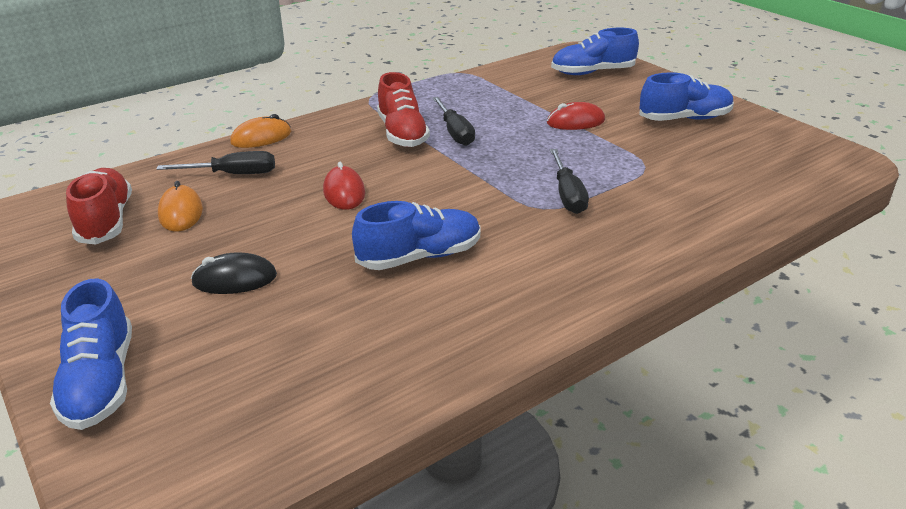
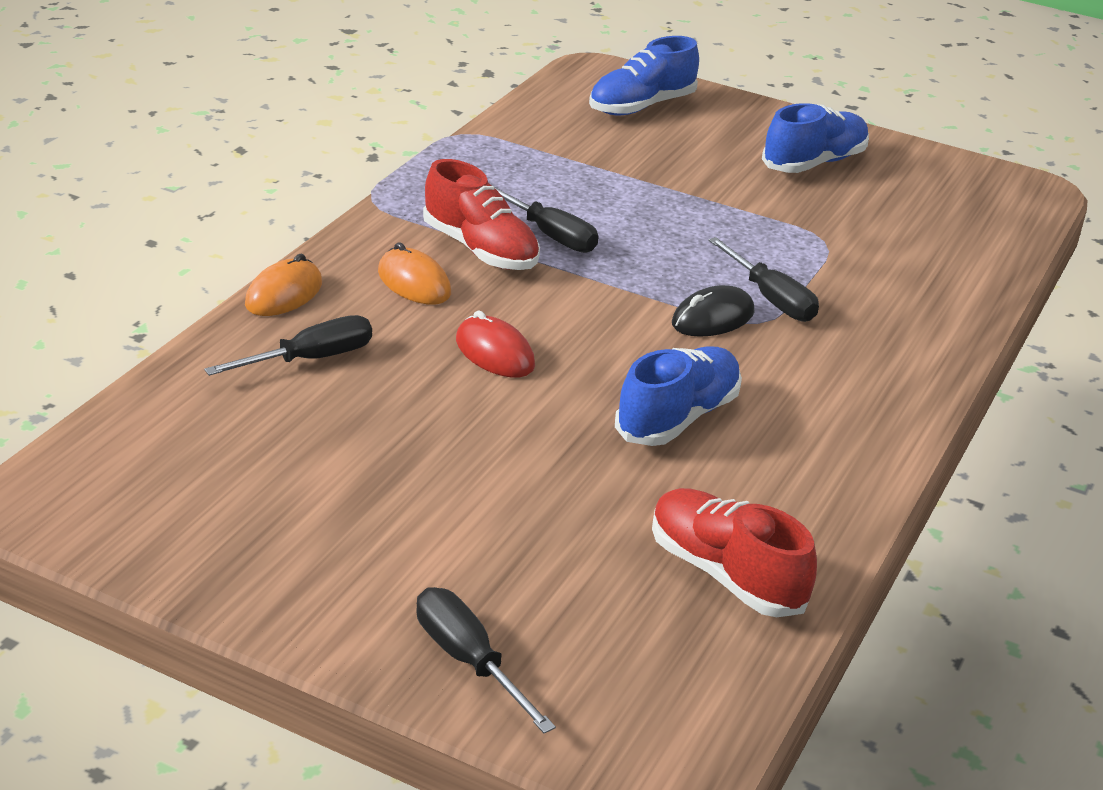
camera: 30 degrees left, 0 degrees up
(100, 381) = (468, 661): blue shoe -> black screwdriver
(106, 221) = (209, 468): red shoe -> red shoe (725, 574)
(181, 213) = (303, 431): orange mouse -> orange mouse (414, 283)
(235, 279) = (485, 501): black mouse -> black mouse (712, 318)
(575, 122) = (688, 190): red mouse -> none

